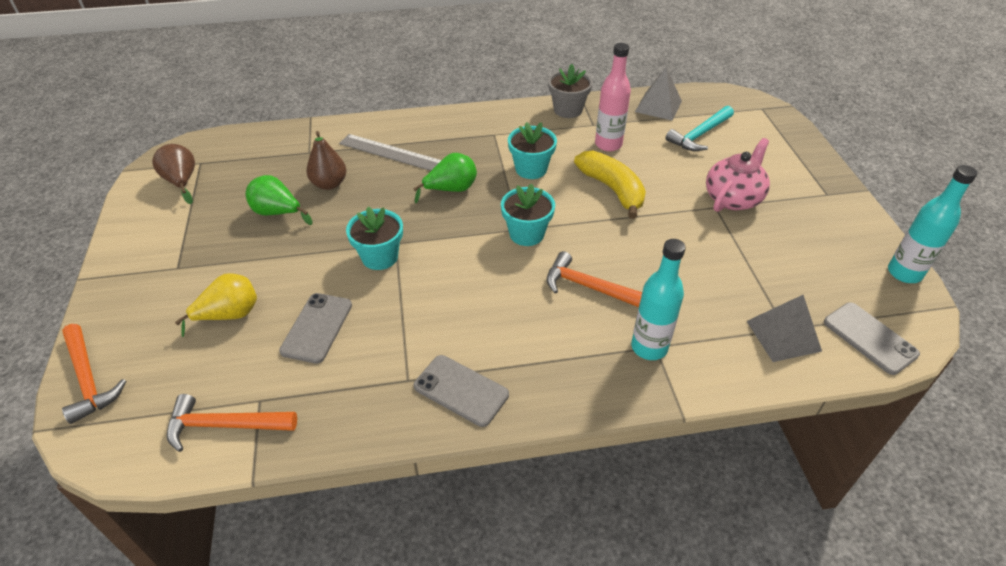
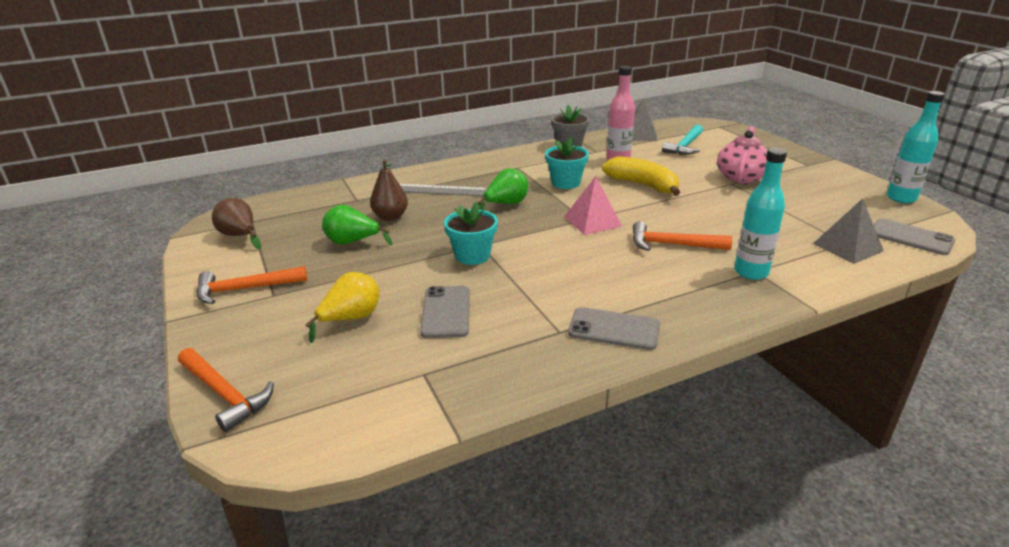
camera: 15 degrees left, 15 degrees down
(224, 425) = (400, 399): orange hammer -> orange hammer (245, 289)
(526, 234) = (593, 221): turquoise flower pot -> pink pyramid

